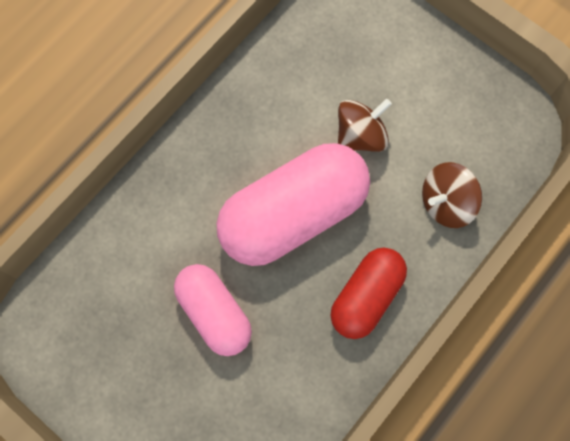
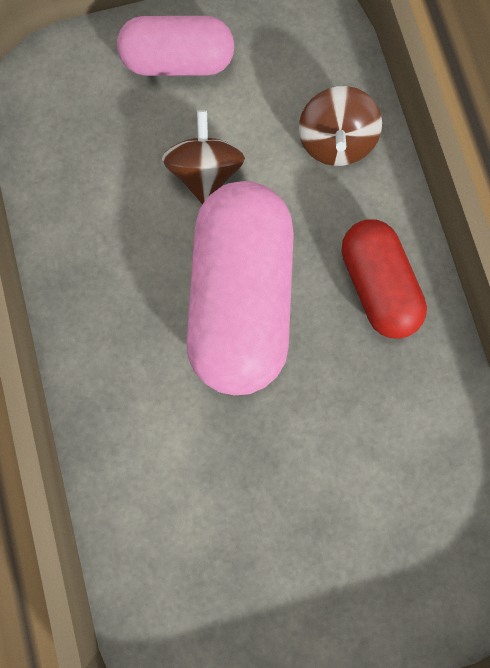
camera: 55 degrees left, 5 degrees up
(214, 312) = (289, 451): pink capsule -> pink capsule (178, 62)

